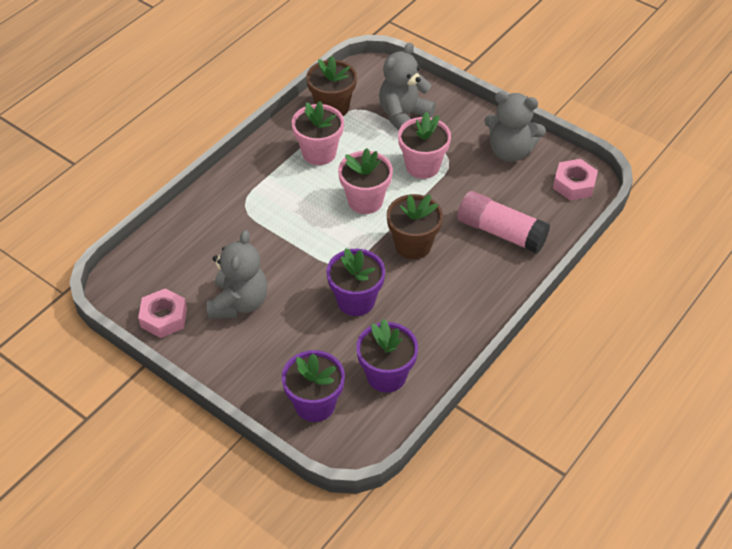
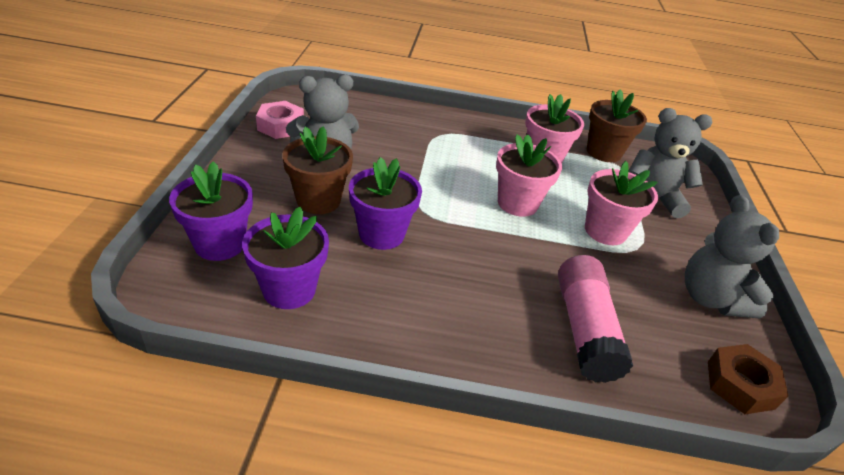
camera: 55 degrees right, 10 degrees down
(413, 245) = (493, 255): brown flower pot -> brown flower pot (318, 200)
(574, 184) = (740, 385): pink nut -> brown nut

